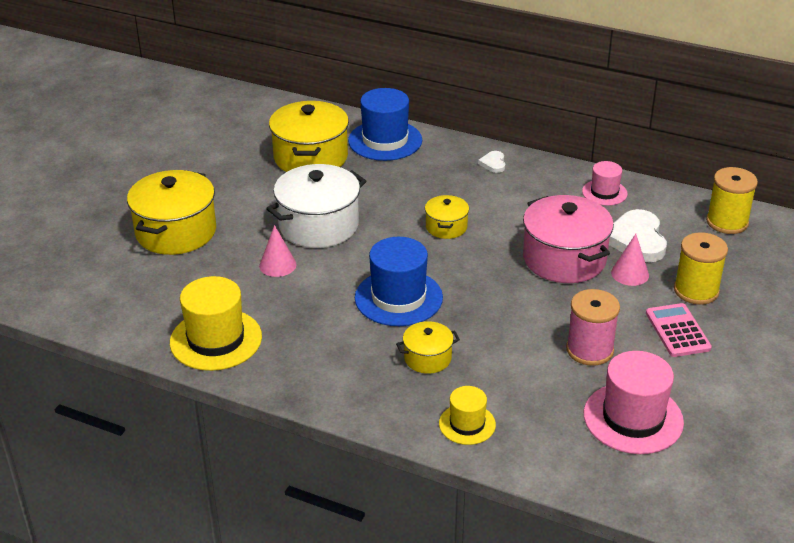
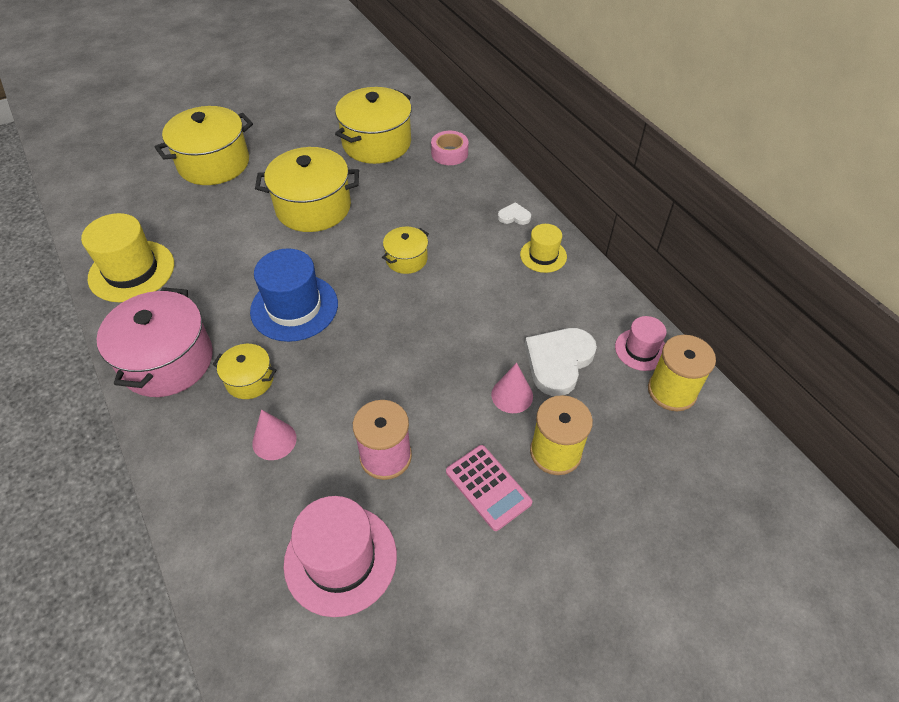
camera: 35 degrees right, 15 degrees up
(277, 265) = (245, 228): pink cone -> pink cone (274, 440)
(318, 225) = (313, 207): white pot -> yellow pot
(385, 140) = (449, 153): blue hat -> pink tape
(467, 424) = (204, 467): yellow hat -> yellow hat (543, 255)
(493, 163) = (514, 216): white heart -> white heart turned 60 degrees clockwise
(564, 259) = (469, 345): pink pot -> pink pot (167, 361)
(604, 192) = (582, 295): pink hat -> pink hat (641, 349)
(677, 331) = (488, 487): pink calculator -> pink calculator turned 120 degrees clockwise

